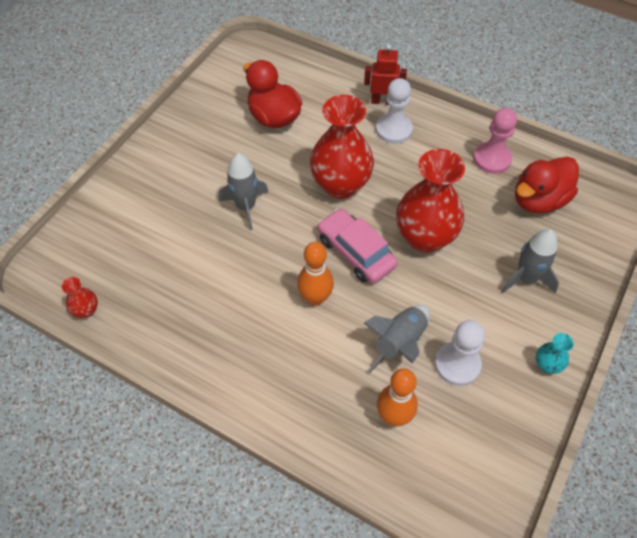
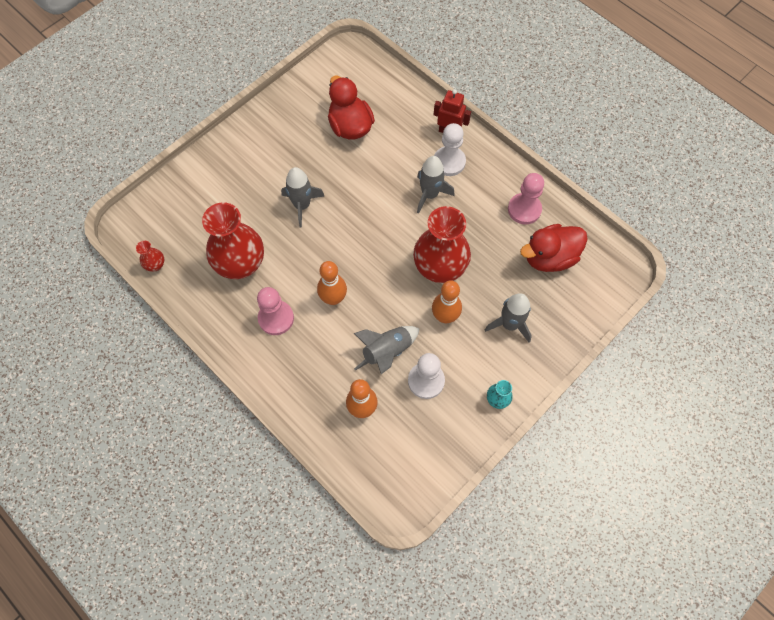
camera: 15 degrees right, 10 degrees up
(253, 336) = (276, 318): none -> pink pawn
(340, 185) = (386, 204): red vase -> red vase (241, 264)
(355, 252) = (378, 267): pink car -> none
(385, 166) = (430, 194): none -> grey rocket
(451, 287) = (445, 316): none -> orange bowling pin

